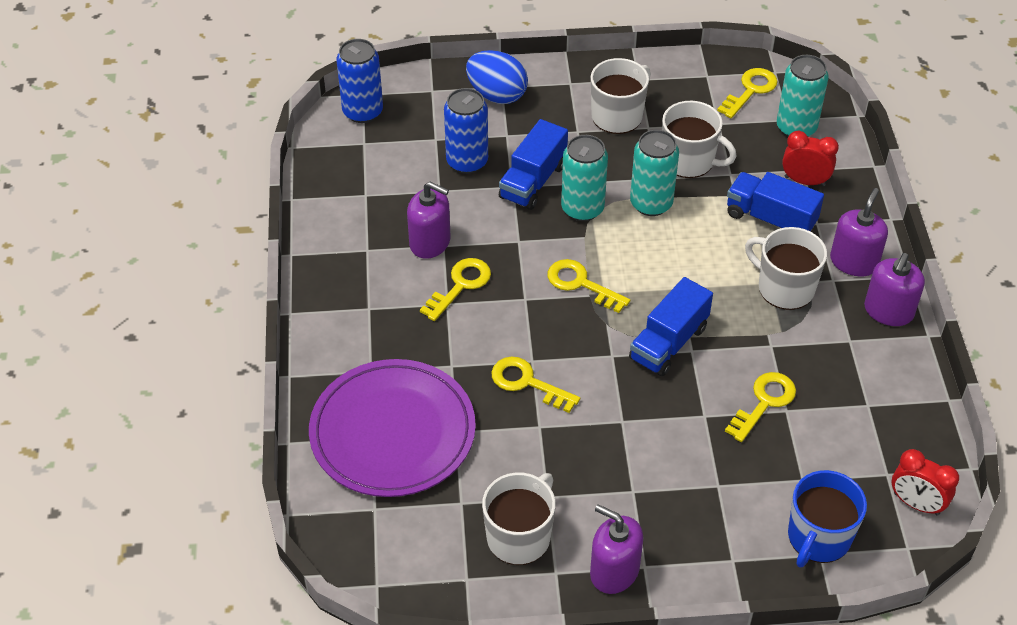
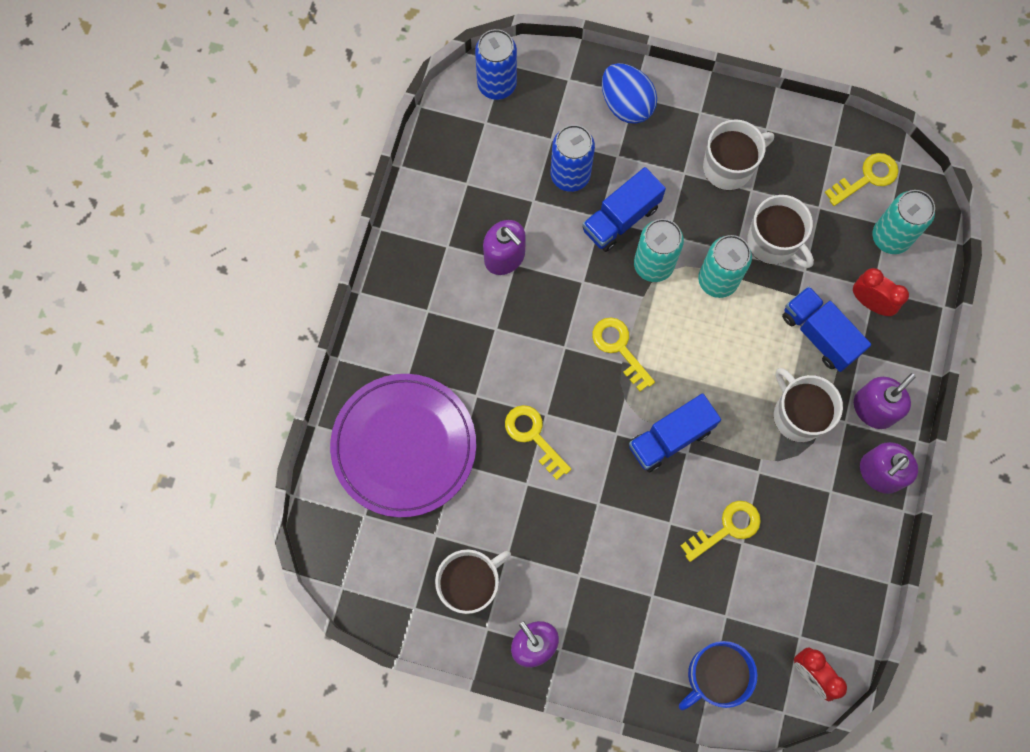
camera: 20 degrees right, 25 degrees up
(460, 285) = (514, 313): yellow key -> none

